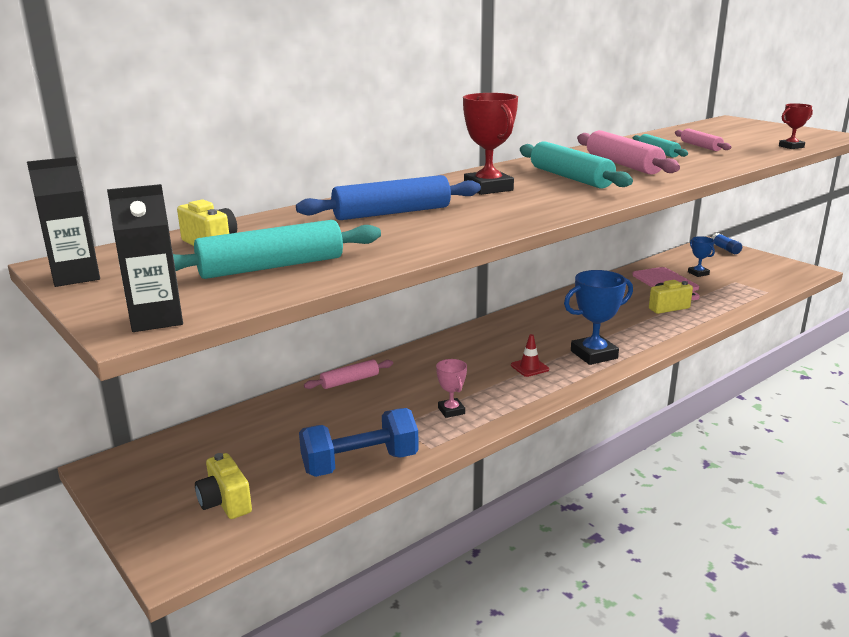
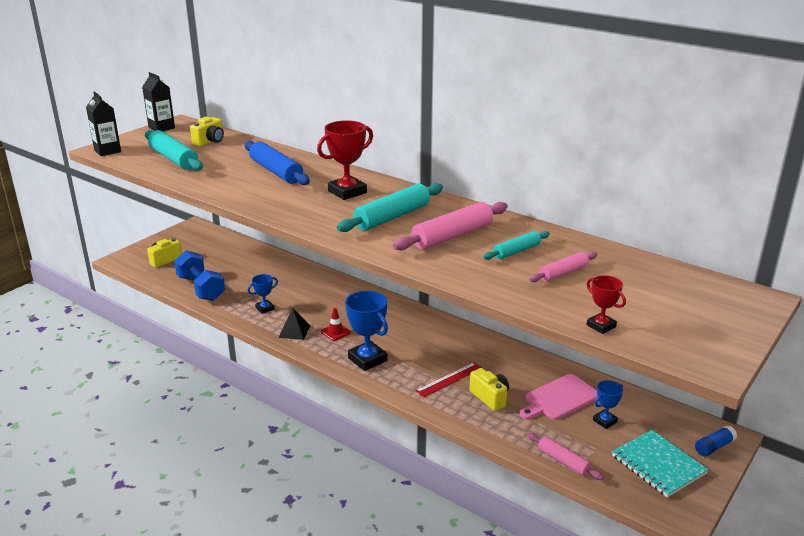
camera: 75 degrees right, 5 degrees up
(350, 381) = (297, 269): pink rolling pin -> pink rolling pin (563, 461)
(451, 411) = (265, 308): pink trophy -> blue trophy
(520, 393) = (294, 331): none -> black pyramid
(636, 320) = (449, 379): none -> red ruler
(751, 267) = (658, 465): none -> turquoise notebook

